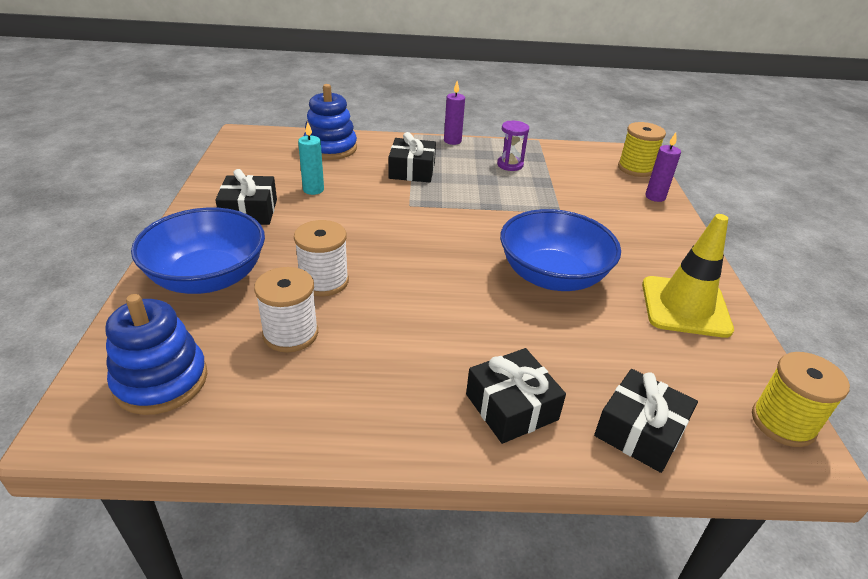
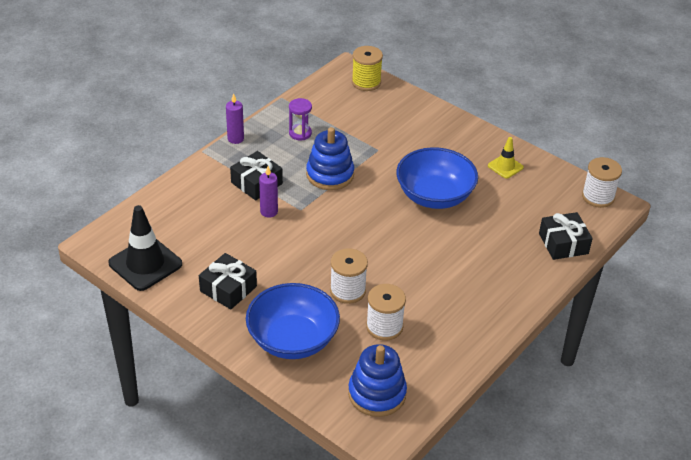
camera: 50 degrees left, 5 degrees up
(239, 162) = (145, 264): none -> black traffic cone
(313, 190) = (231, 244): turquoise candle -> none
(330, 148) = (175, 205): blue stacking toy -> blue stacking toy (330, 175)
(511, 407) = (513, 275): black gift -> none
(655, 197) = (404, 99): purple candle -> purple candle (269, 212)
(685, 307) = (505, 166): yellow traffic cone -> yellow traffic cone, size x0.54
(783, 423) = (598, 197): yellow spool -> white spool

